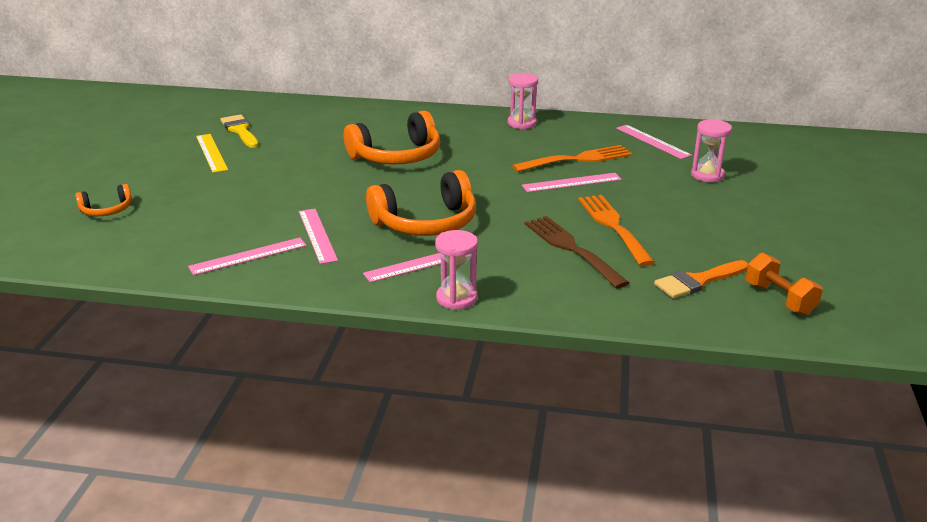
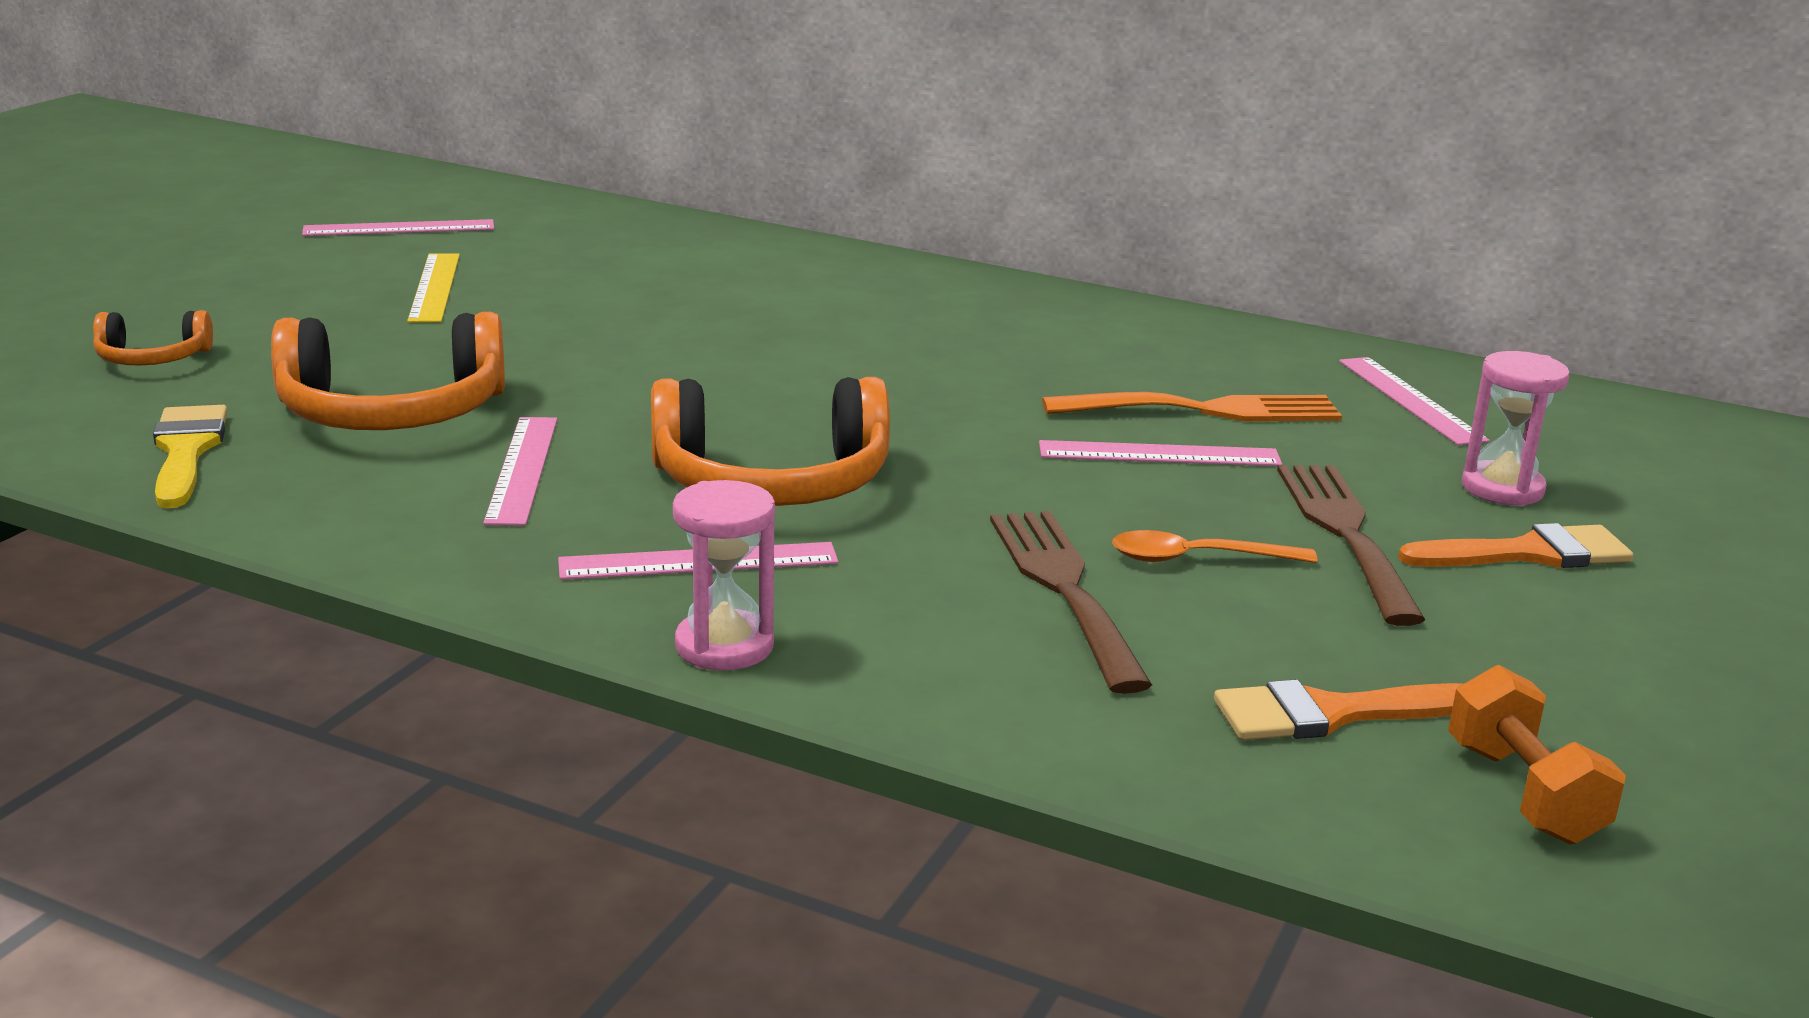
camera: 15 degrees right, 5 degrees down
(240, 130) = (522, 256): yellow brush -> yellow brush (186, 451)
(248, 256) = (351, 485): pink ruler -> pink ruler (399, 228)
(397, 156) = (805, 347): orange headphones -> orange headphones (392, 413)
(521, 123) = (1125, 323): pink hourglass -> none
(613, 226) = (1197, 558): orange fork -> orange spoon
(661, 205) = (1345, 533): none -> brown fork
(731, 201) = (1528, 553): none -> orange brush

